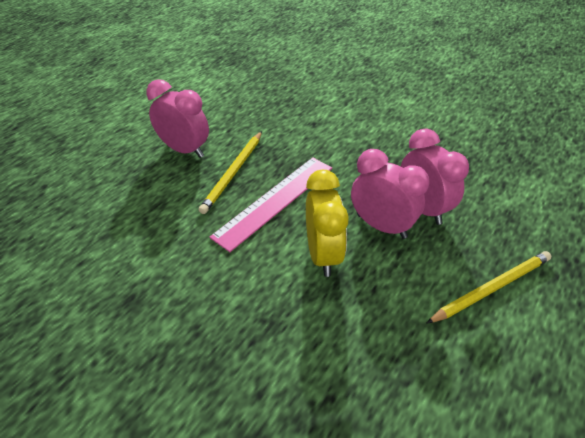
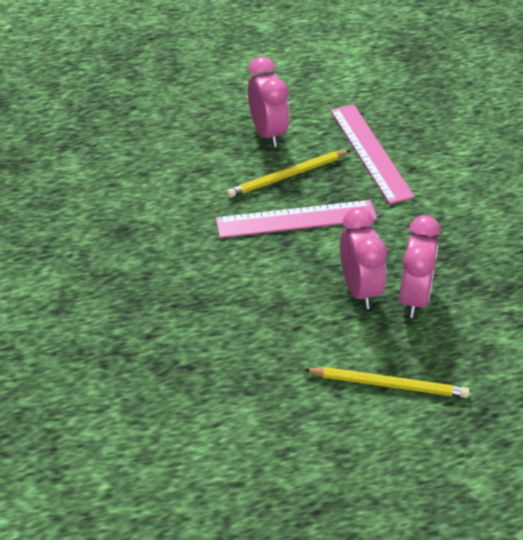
camera: 40 degrees right, 0 degrees up
(275, 127) = (370, 153): none -> pink ruler
(323, 254) = (286, 281): yellow clock -> none

